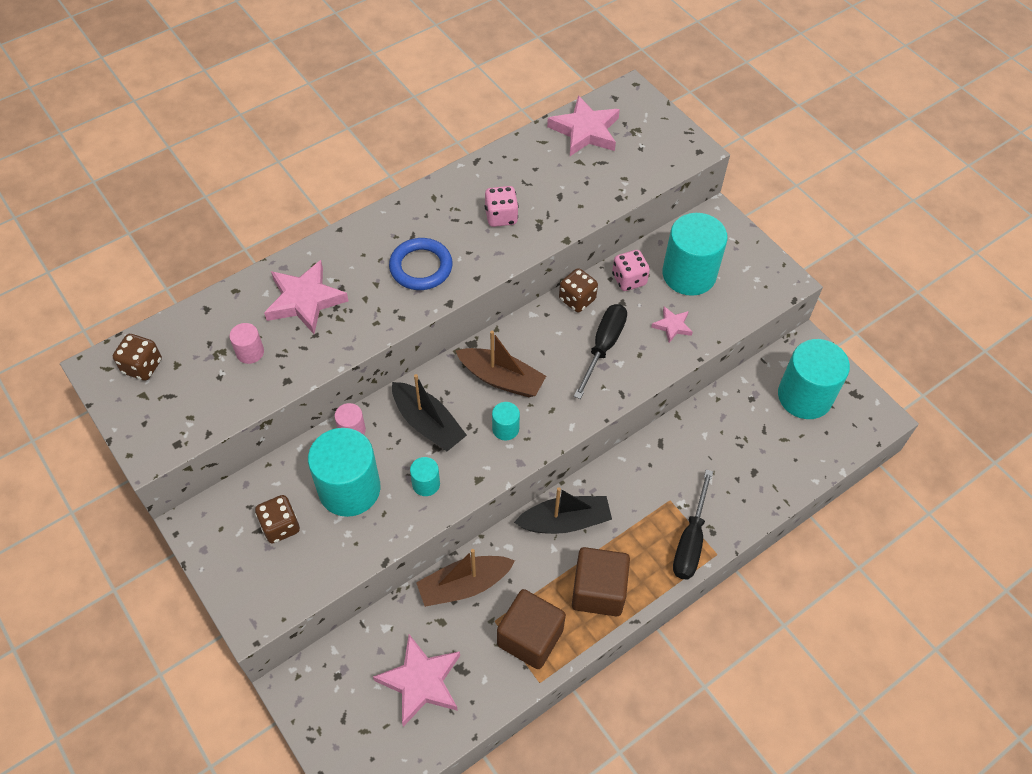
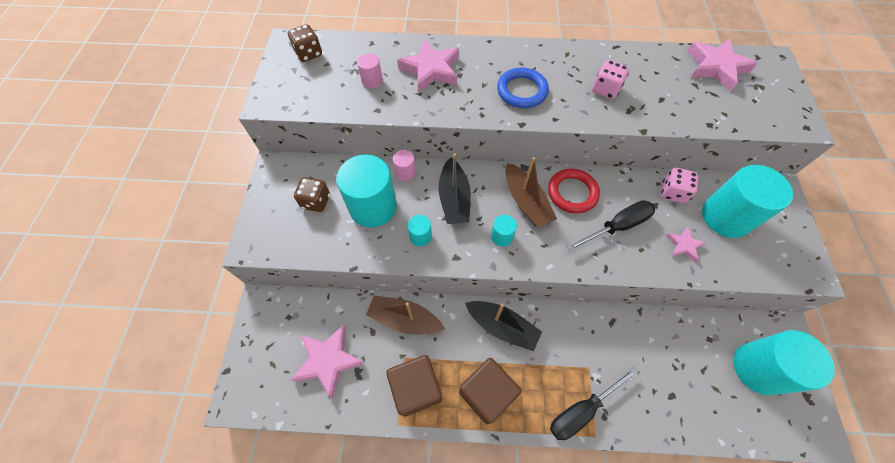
camera: 40 degrees right, 5 degrees up
(538, 340) = (572, 193): none -> red ring
(577, 299) = (622, 183): brown dice -> none

